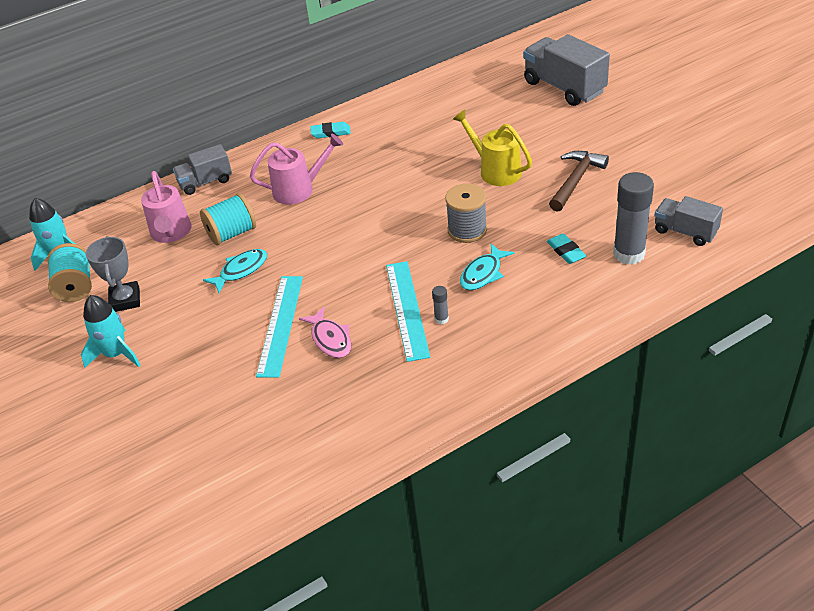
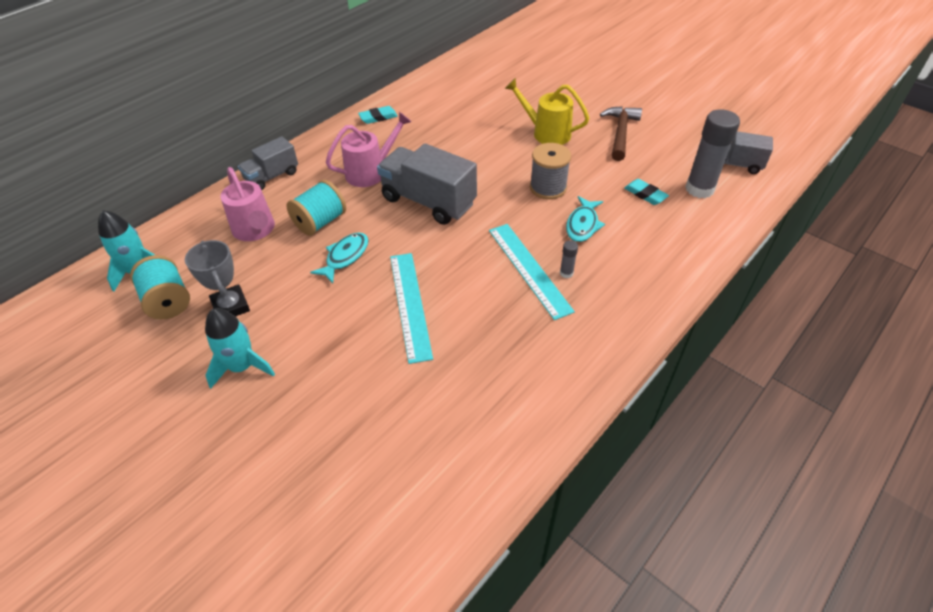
camera: 20 degrees left, 5 degrees up
(330, 339) = (468, 311): pink fish -> none
(564, 87) = (569, 59): grey truck -> grey truck (428, 201)

